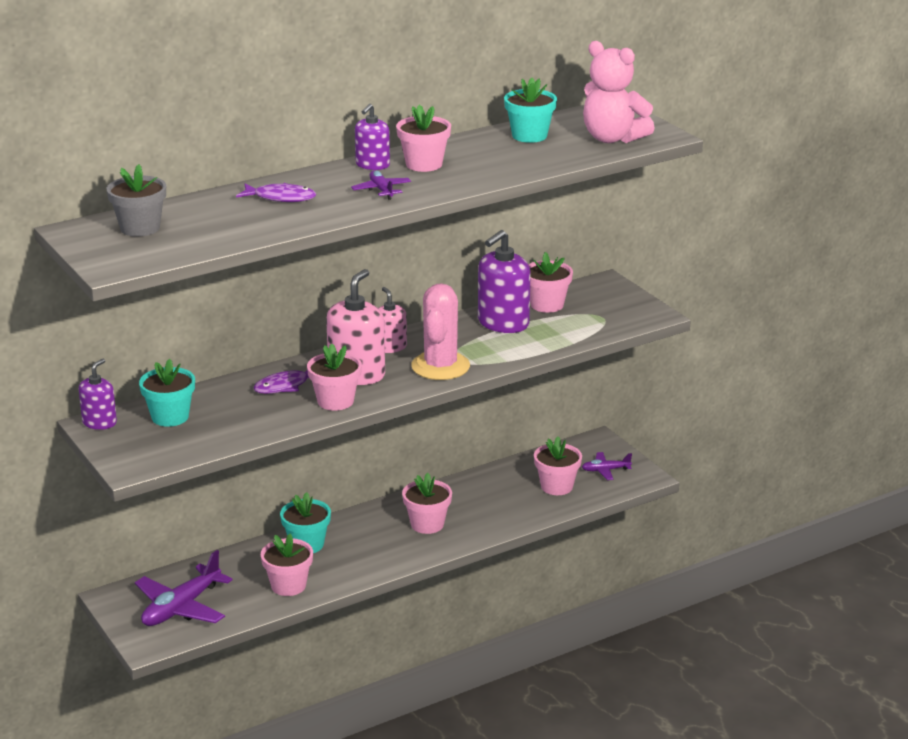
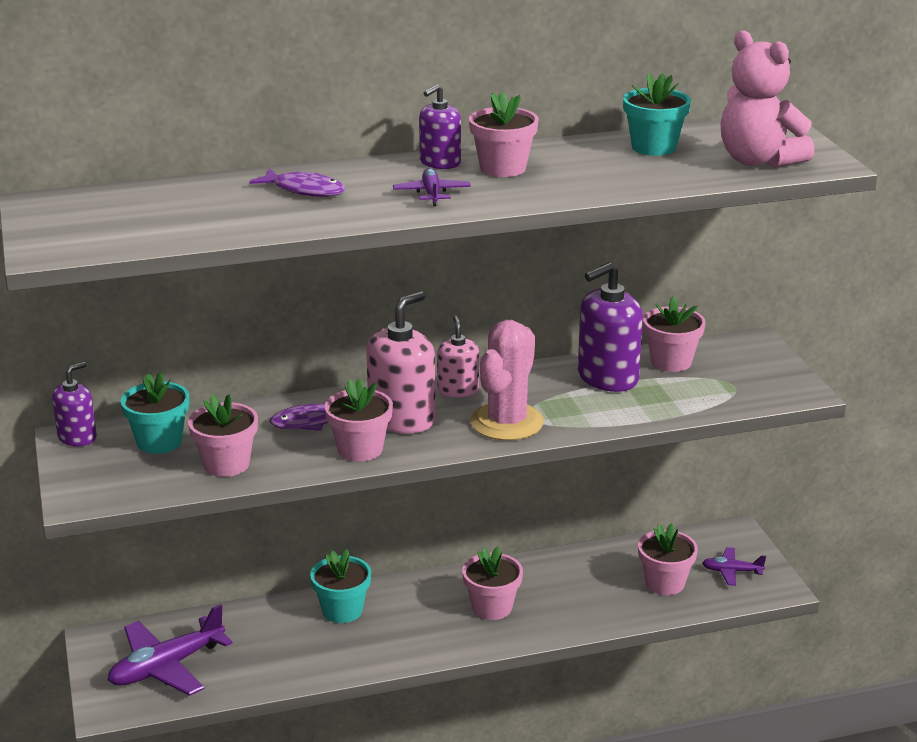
camera: 15 degrees right, 0 degrees up
(140, 228) = (115, 208): grey flower pot -> none
(288, 585) = (299, 660): pink flower pot -> pink flower pot (226, 464)

